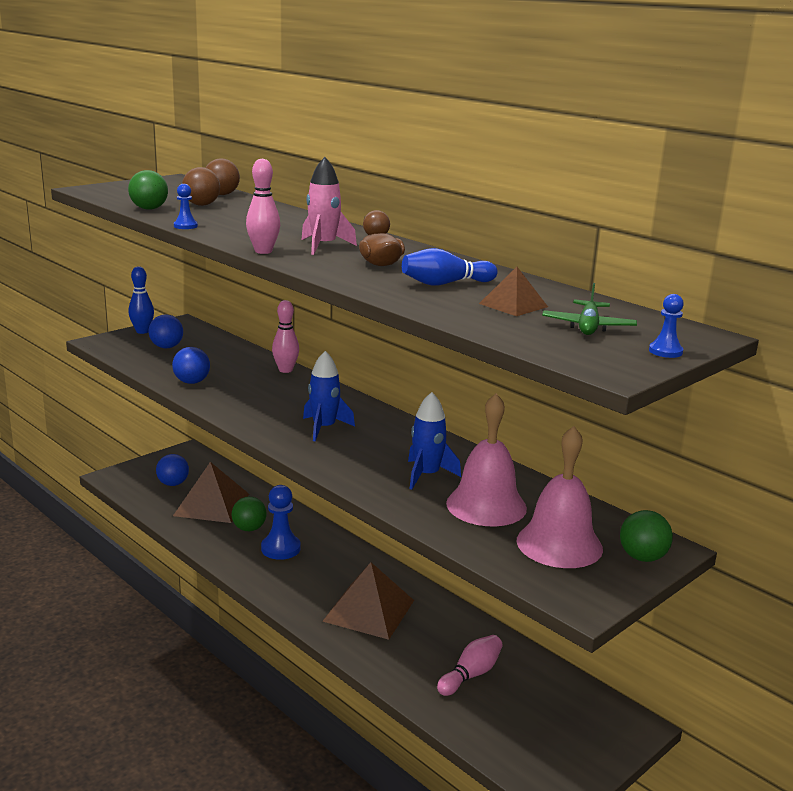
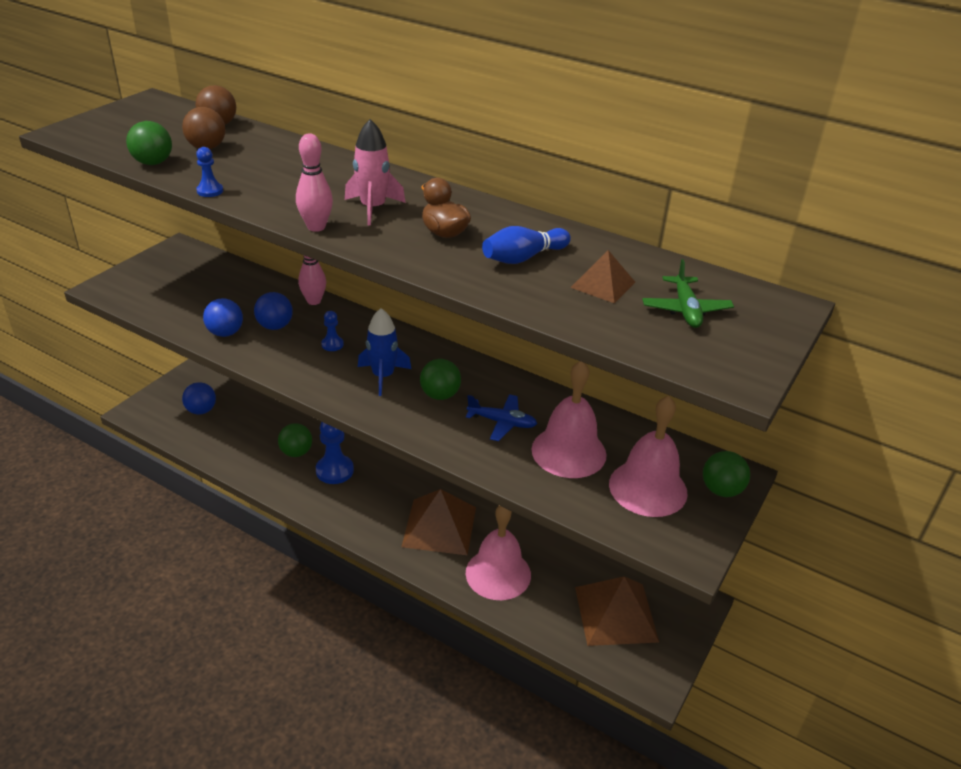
camera: 15 degrees left, 15 degrees up
(142, 331) = (142, 266): blue bowling pin -> none
(166, 347) = (178, 286): blue ball -> blue ball (275, 326)
(212, 504) = (249, 429): brown pyramid -> brown pyramid (616, 613)
(373, 448) = (440, 395): none -> green ball
(416, 661) = (498, 573): none -> pink bell
(427, 475) = (502, 422): blue rocket -> blue plane
(471, 675) = (549, 579): pink bowling pin -> none
(665, 351) = (769, 338): blue pawn -> blue pawn (332, 344)

